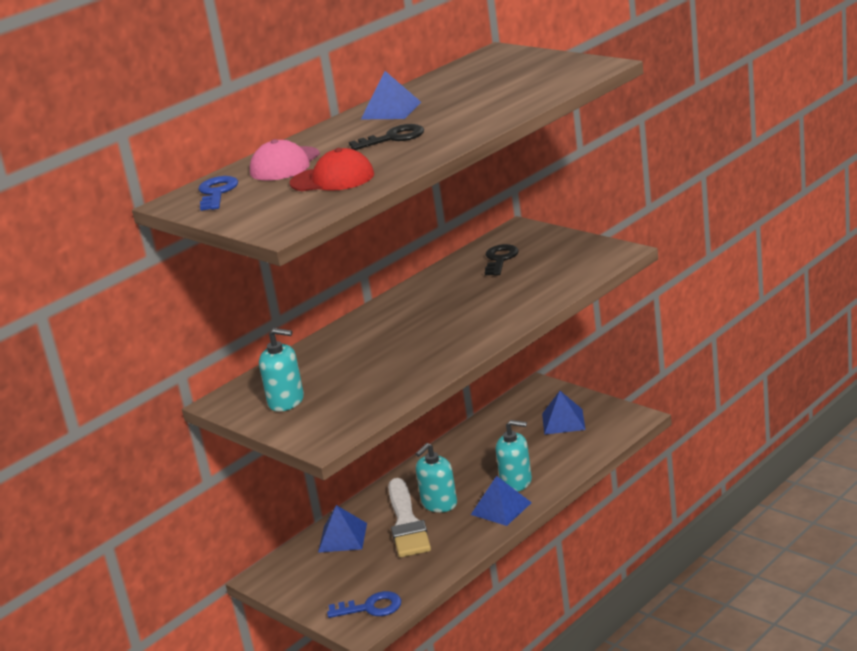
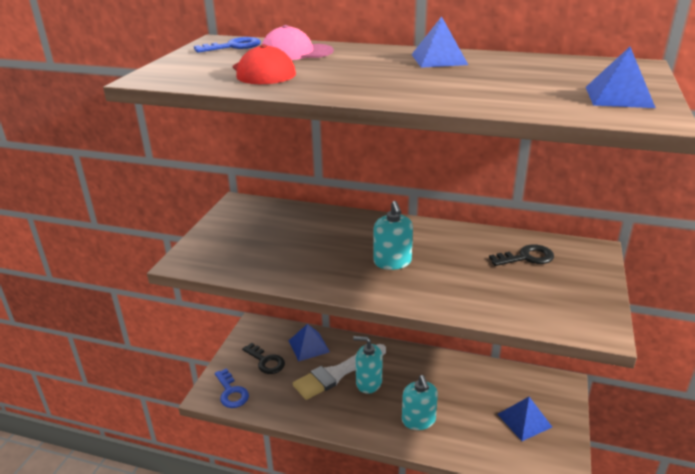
camera: 60 degrees right, 5 degrees up
(286, 401) = (242, 227): turquoise soap dispenser -> turquoise soap dispenser (392, 262)
(393, 138) = (368, 73): black key -> black key (266, 361)
(501, 508) = (378, 423): blue pyramid -> blue pyramid (618, 97)

